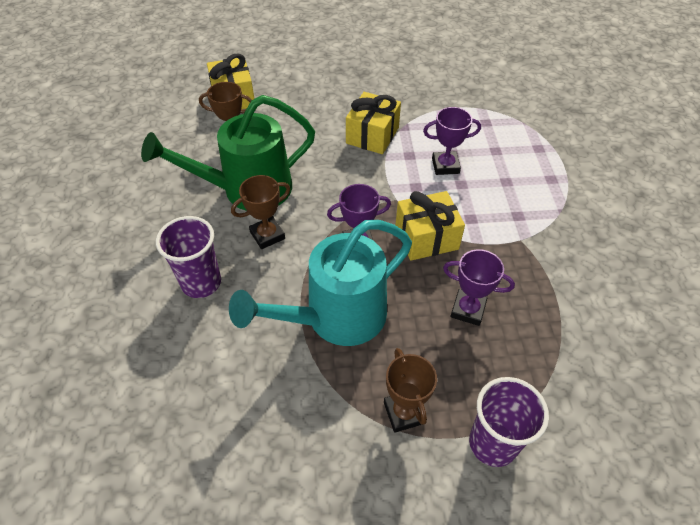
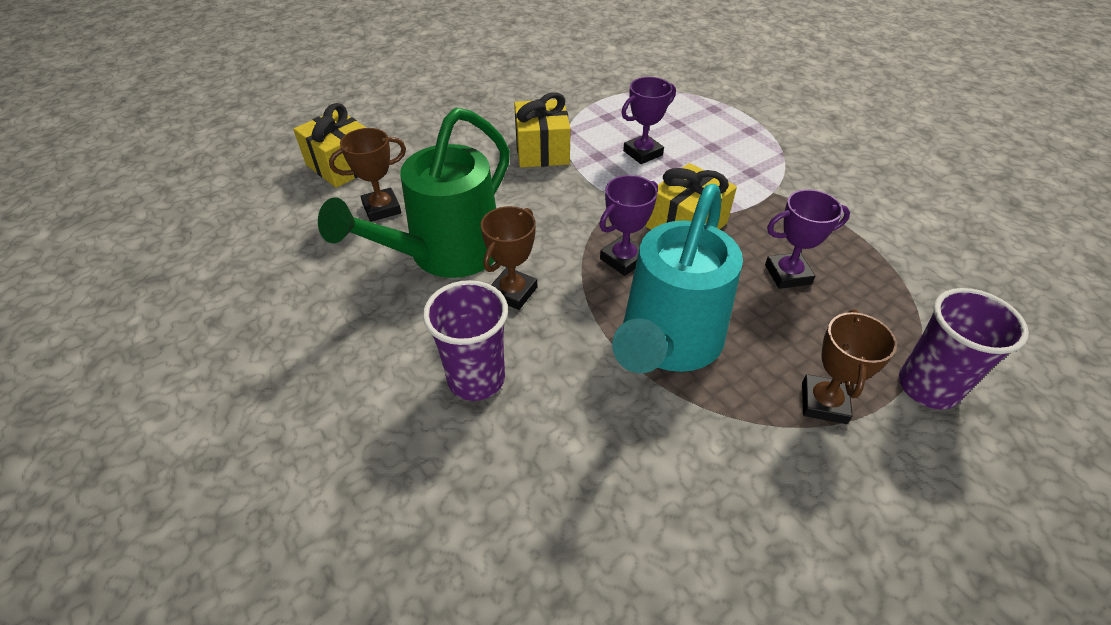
camera: 30 degrees left, 5 degrees down
(404, 412) = (823, 403): brown trophy -> brown trophy turned 60 degrees clockwise

